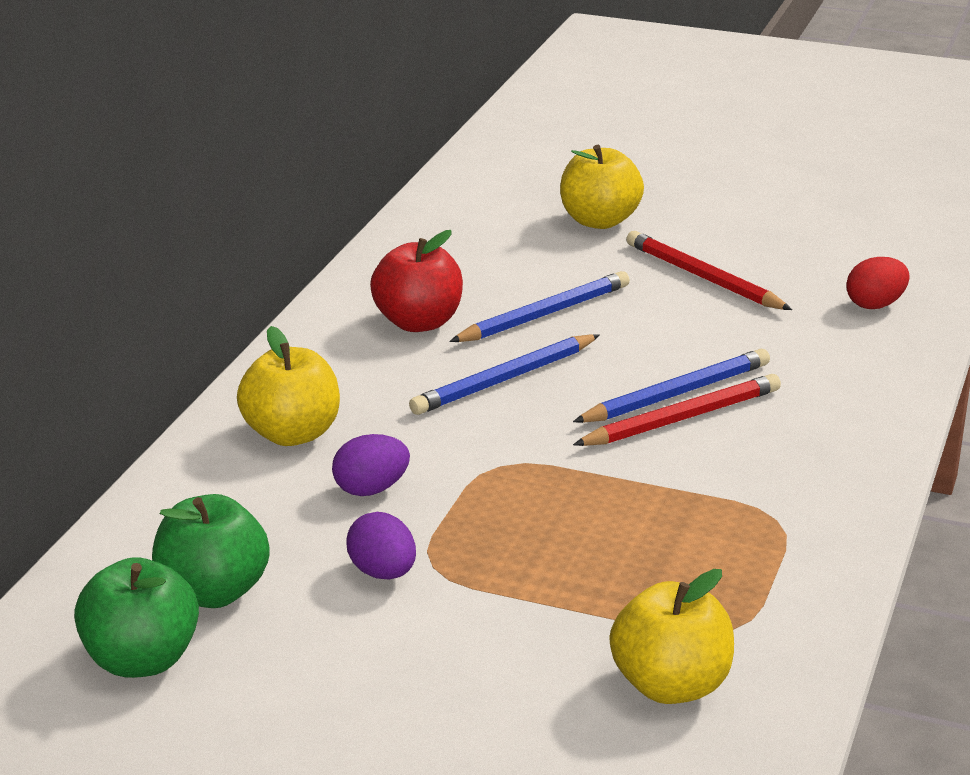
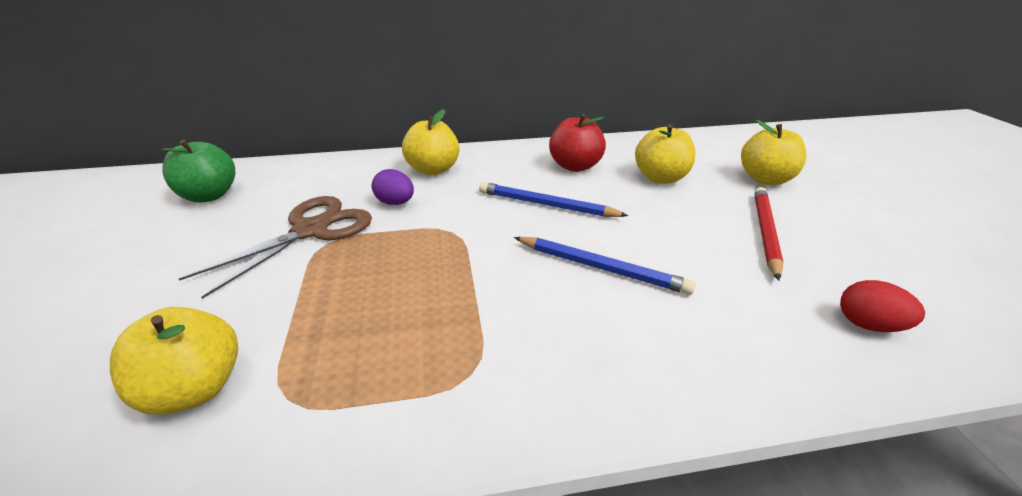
camera: 60 degrees right, 5 degrees up
(213, 592) = (275, 194): green apple -> none
(383, 573) = (311, 230): purple egg -> brown scissors
(521, 280) = (660, 178): none -> yellow apple
(544, 314) = (634, 195): blue pencil -> none
(682, 418) = (572, 280): red pencil -> none

